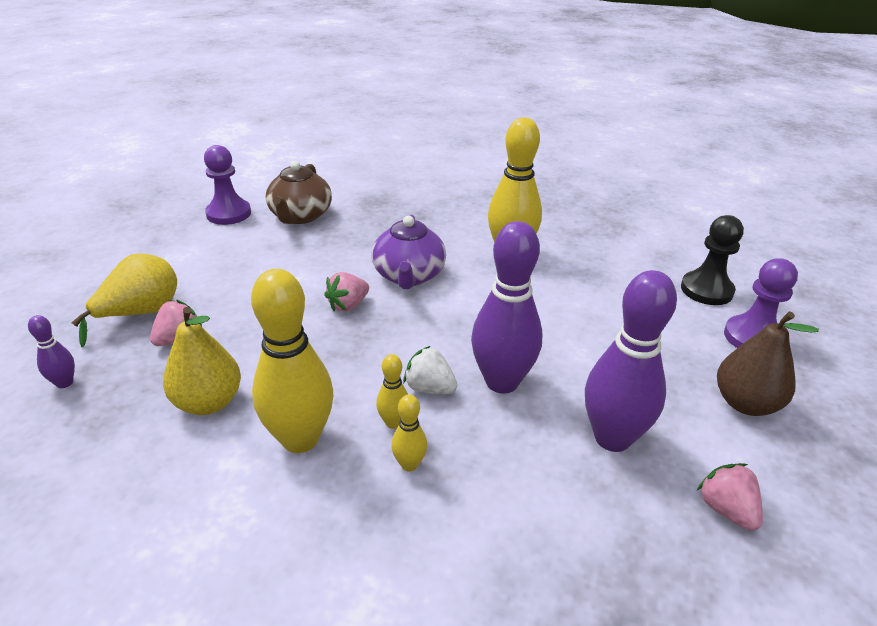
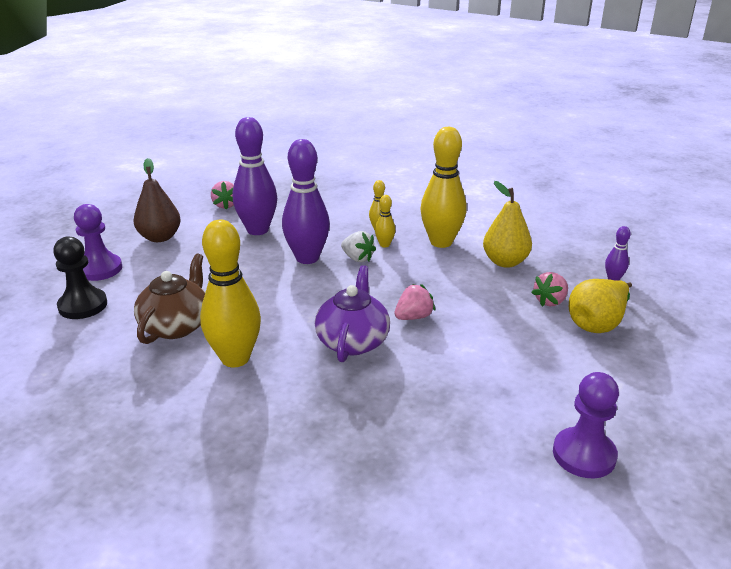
camera: 170 degrees left, 5 degrees down
(300, 216) = (481, 441): brown teapot -> brown teapot (176, 326)

